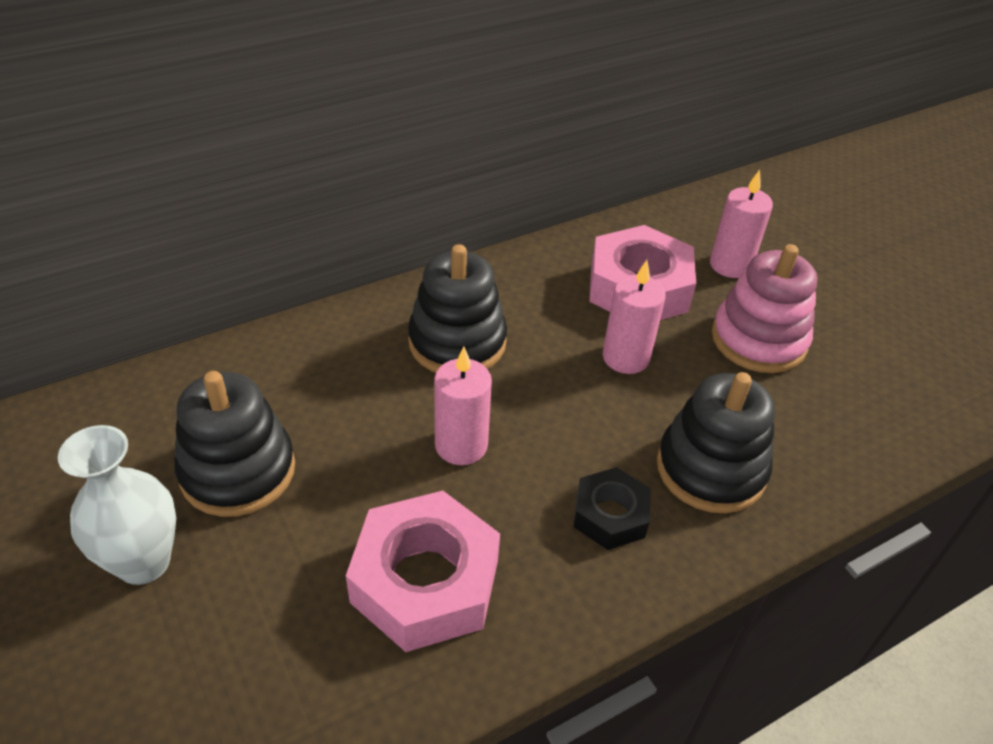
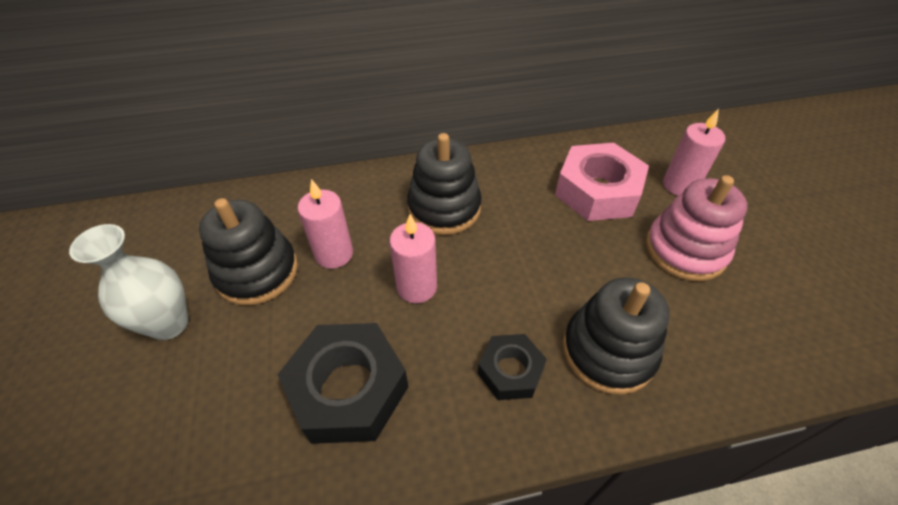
camera: 20 degrees right, 5 degrees up
(425, 581) = (348, 389): pink nut -> black nut
(625, 357) = (568, 244): pink candle -> pink candle (334, 254)

